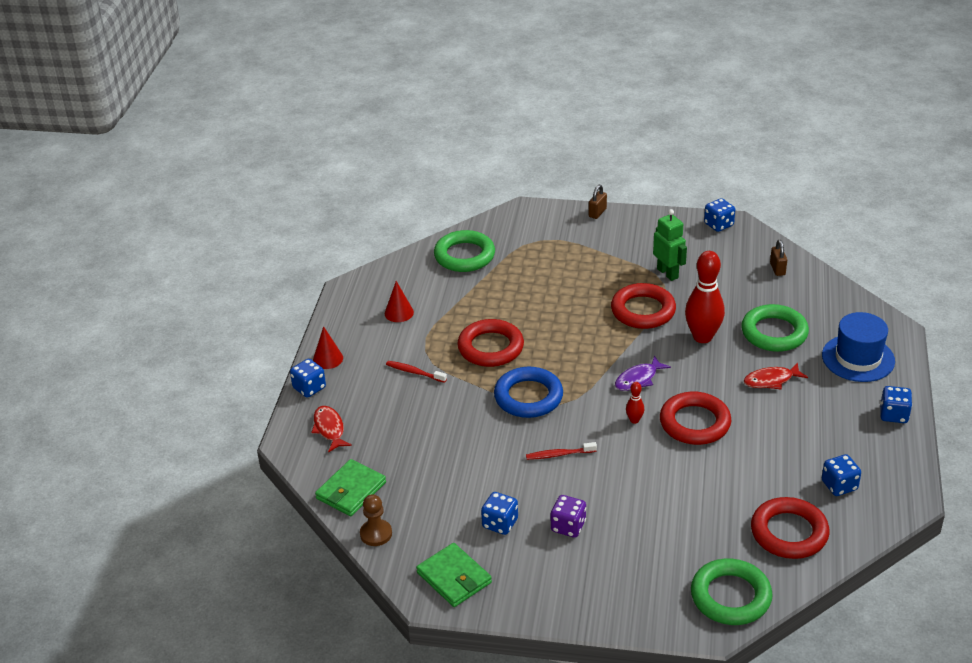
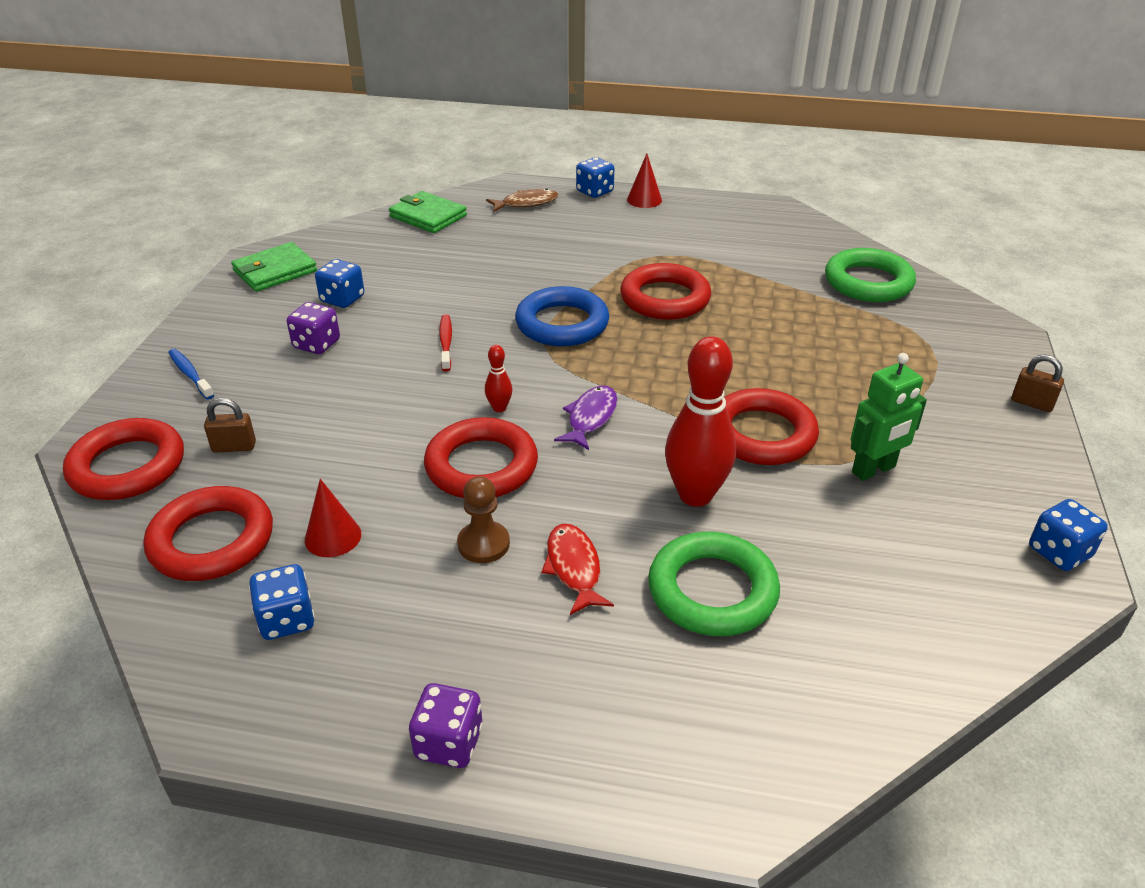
camera: 90 degrees right, 0 degrees up
(329, 429) = (526, 203): red fish -> brown fish
(376, 534) = (359, 230): brown pawn -> brown pawn (483, 544)
(399, 313) = (733, 238): red cone -> red cone (333, 537)
(414, 372) = (617, 248): red toothbrush -> none
(617, 593) = (190, 374): none -> blue toothbrush
(638, 379) = (590, 418): purple fish -> purple fish turned 60 degrees clockwise
(730, 596) = (127, 466): green ring -> red ring
(777, 269) = (927, 625): brown padlock -> brown padlock (234, 447)
(858, 358) = (633, 714): blue hat -> none
(893, 415) = (449, 743): blue dice -> purple dice

